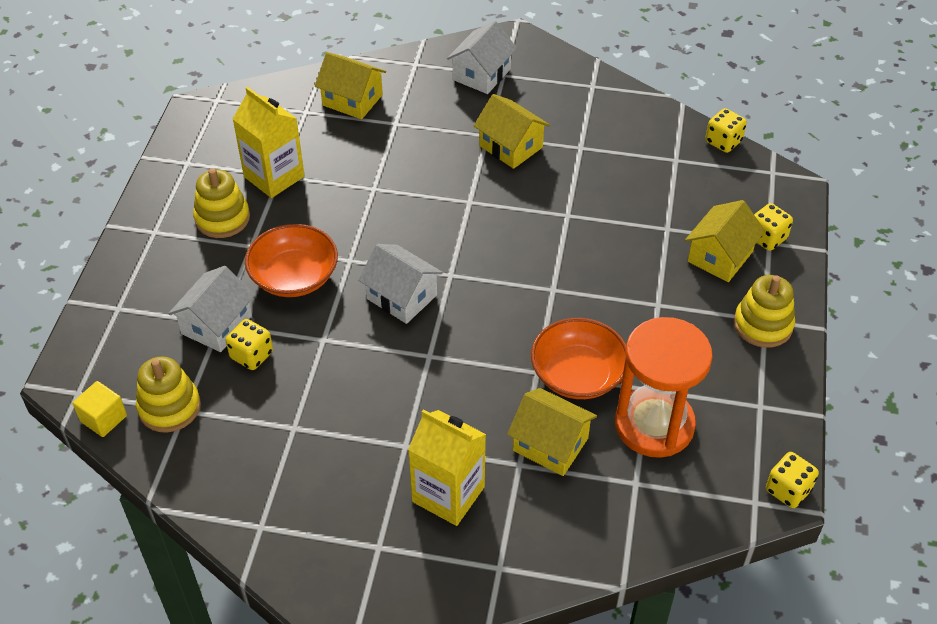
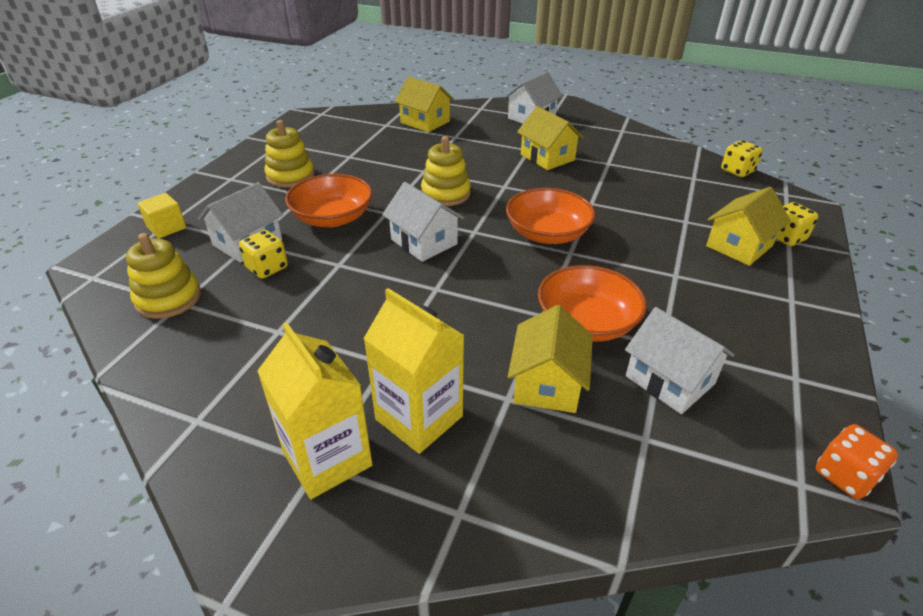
camera: 10 degrees right, 10 degrees down
(103, 418) = (102, 299): yellow cube -> yellow cube (166, 228)
(274, 177) = (345, 156): yellow carton -> yellow carton (327, 459)
(527, 267) = (547, 234): none -> orange bowl
(550, 444) = (547, 383): yellow house -> yellow house turned 60 degrees clockwise
(654, 425) = (669, 380): orange hourglass -> white house
(763, 325) = (790, 304): yellow stacking toy -> yellow stacking toy (445, 193)
(788, 490) = (844, 476): yellow dice -> orange dice

